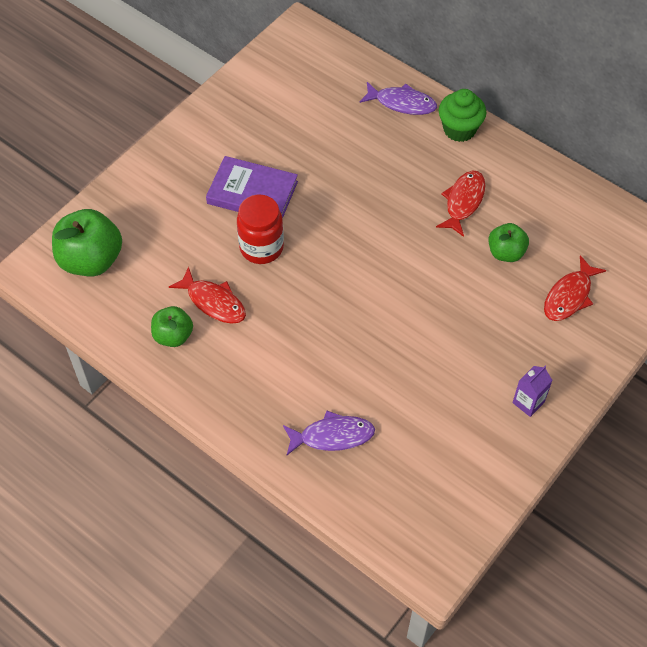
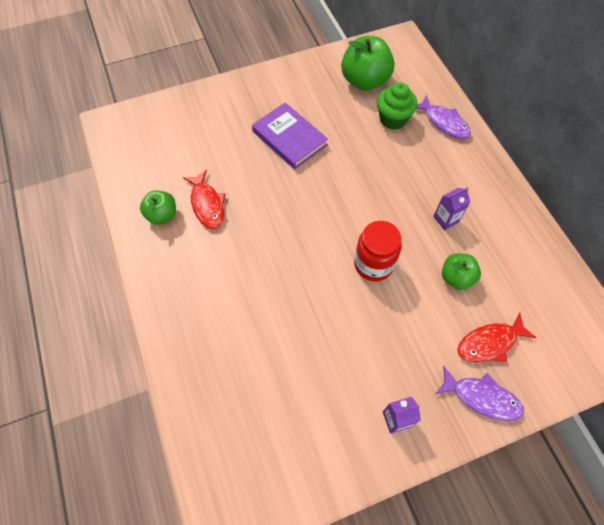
camera: 30 degrees right, 5 degrees up
(91, 260) = (148, 134): green apple -> green apple (365, 81)
(261, 247) = (268, 181): red jar -> red jar (373, 264)
(332, 436) = (219, 357): purple fish -> purple fish (481, 397)
(459, 129) = (478, 161): green cupcake -> green cupcake (393, 119)
(463, 202) = (446, 219): red fish -> purple carton

